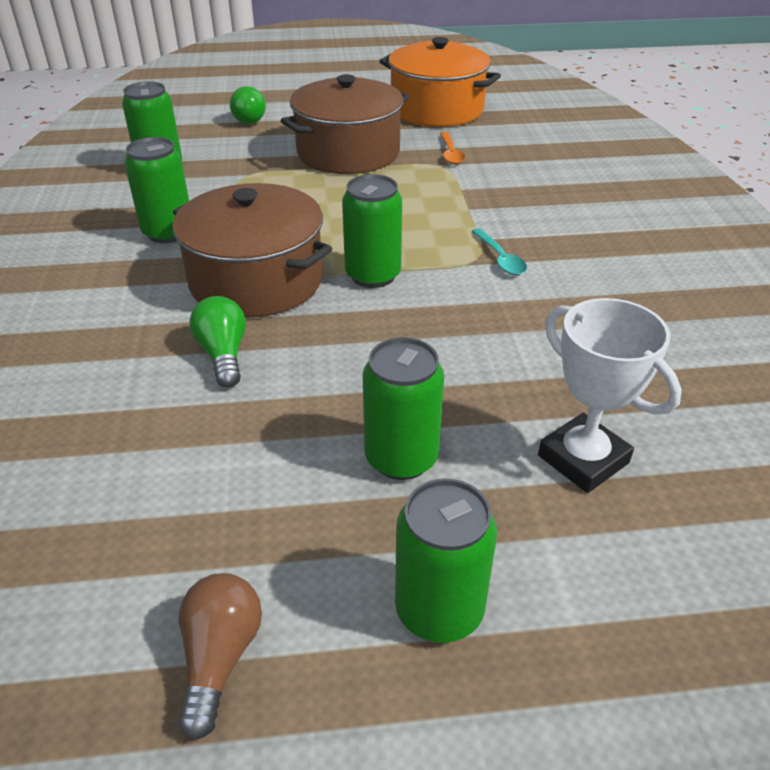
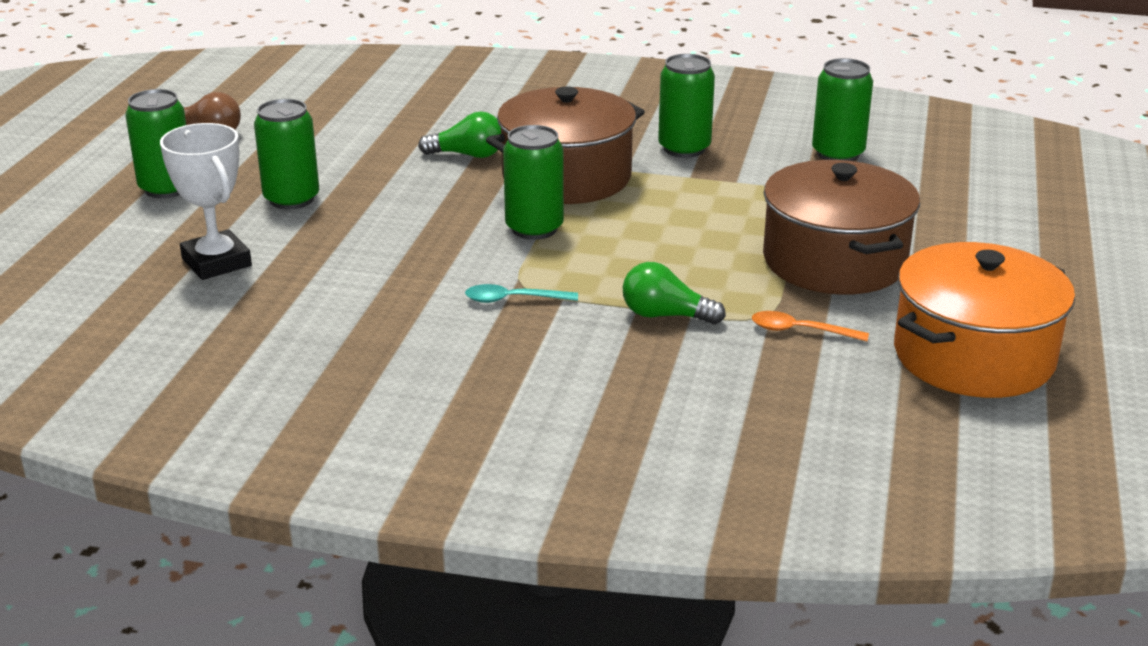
camera: 110 degrees right, 10 degrees down
(250, 118) = (976, 214): green light bulb -> green light bulb (665, 315)
(583, 459) = (217, 262): white trophy -> white trophy turned 75 degrees clockwise

